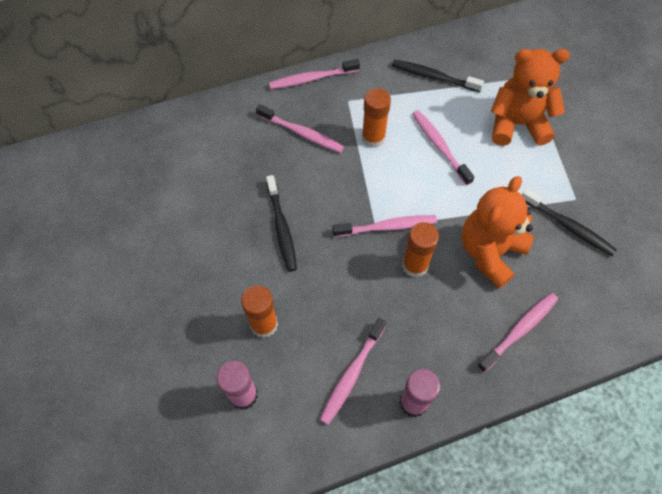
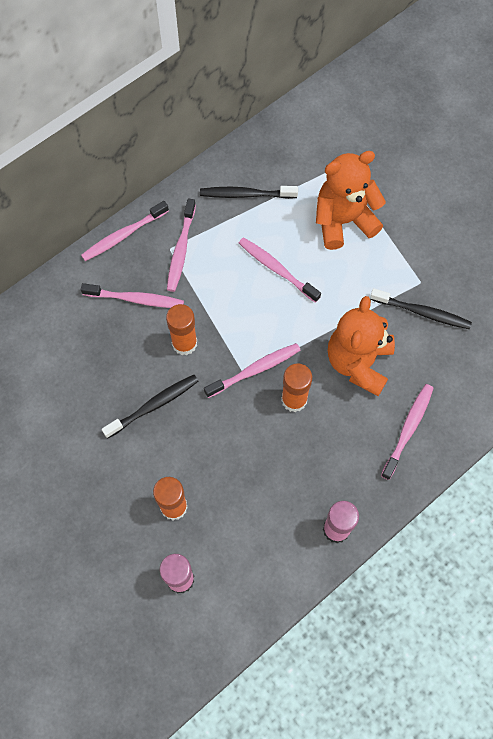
camera: 20 degrees left, 5 degrees up
(282, 228) = (154, 405): black toothbrush -> black toothbrush turned 90 degrees counterclockwise
(352, 374) = (272, 524): pink toothbrush -> pink toothbrush (181, 250)
(373, 138) = (209, 281): orange glue stick -> orange glue stick (184, 343)

